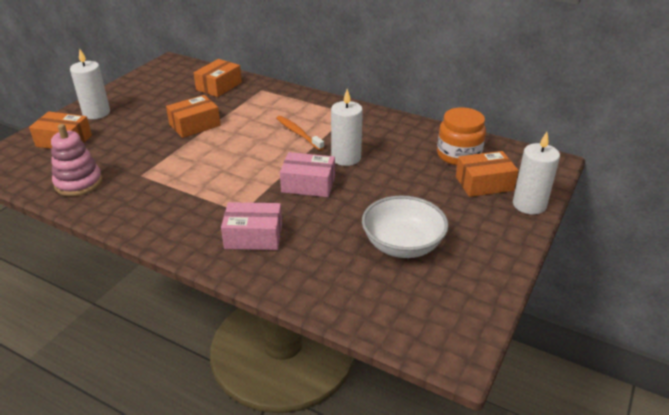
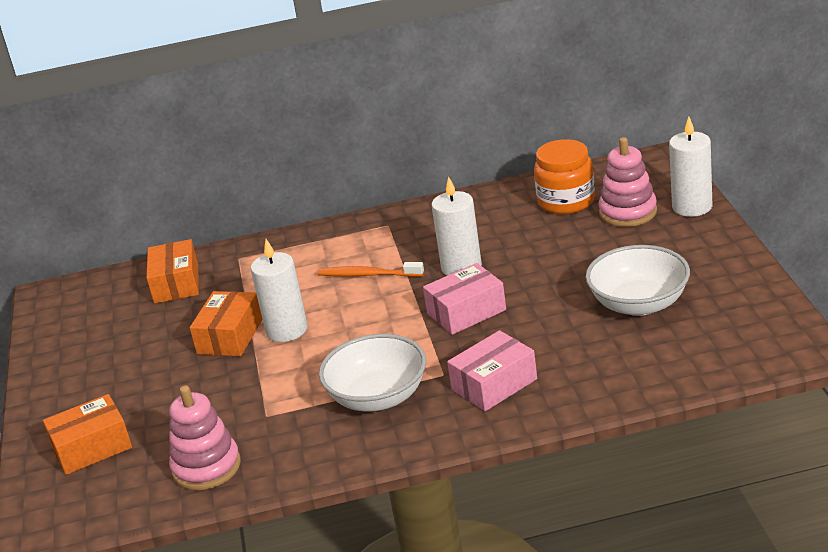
camera: 35 degrees left, 5 degrees down
(96, 113) = (70, 399): white candle -> white candle (287, 330)
(195, 201) = (378, 397): none -> white bowl
(484, 183) = (628, 212): orange box -> pink stacking toy

